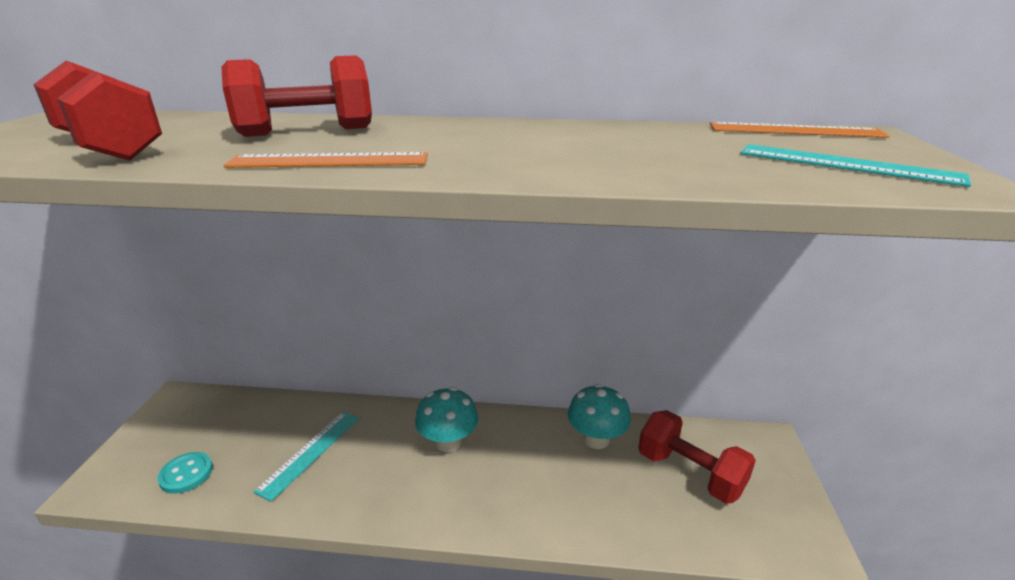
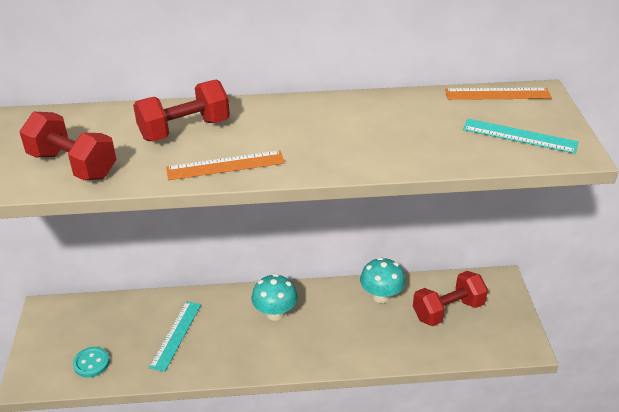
camera: 10 degrees left, 10 degrees up
(689, 473) = (448, 310): red dumbbell -> red dumbbell turned 60 degrees counterclockwise

